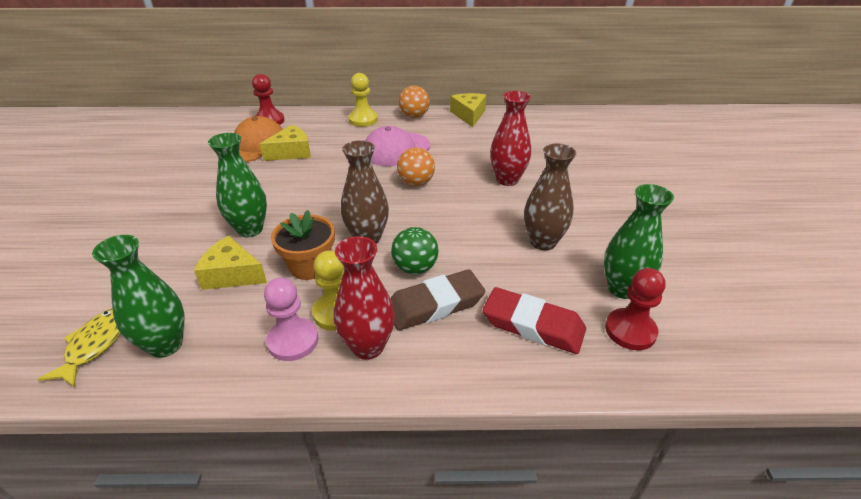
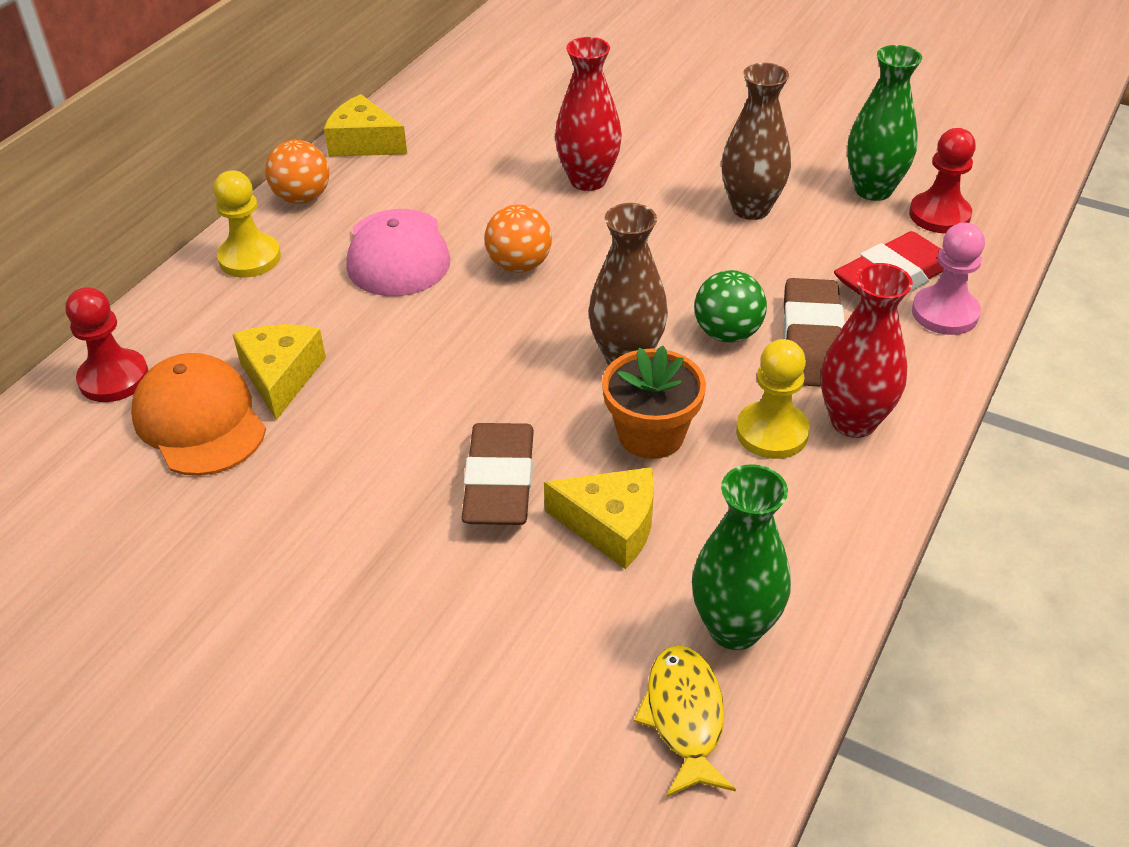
camera: 60 degrees left, 5 degrees up
(95, 344) = (684, 717): yellow fish -> yellow fish turned 45 degrees clockwise
(232, 274) = (611, 526): yellow cheese -> yellow cheese turned 120 degrees counterclockwise
(250, 229) = (500, 482): green vase -> brown eraser
(293, 340) = (803, 488): pink pawn -> pink pawn (945, 313)

